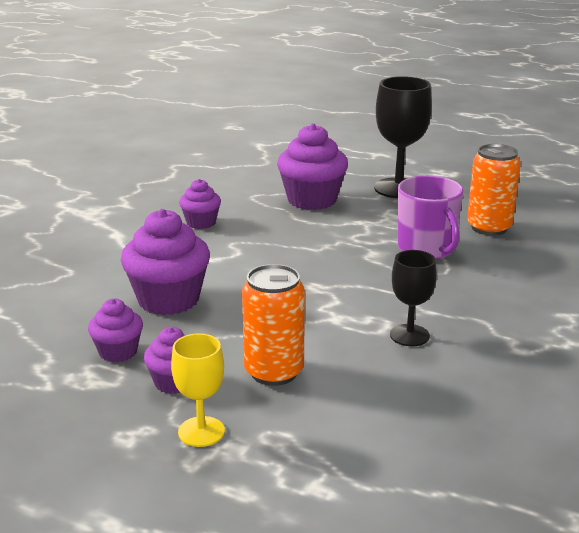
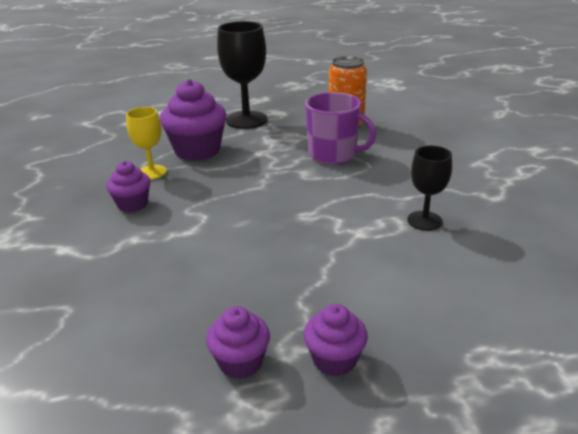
camera: 40 degrees left, 5 degrees up
(168, 300) = (209, 285): purple cupcake -> none
(201, 432) = (427, 391): yellow goblet -> yellow goblet (152, 172)
(274, 372) = (390, 301): orange can -> none

